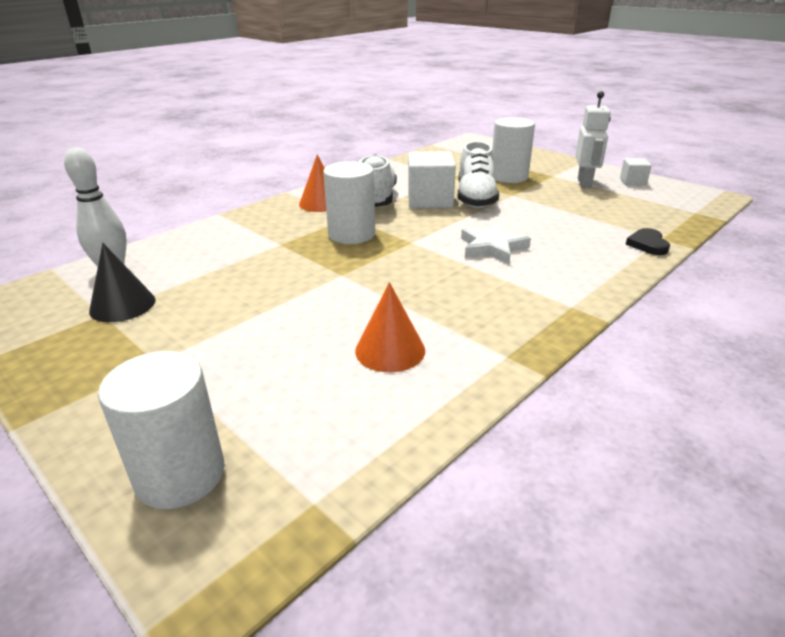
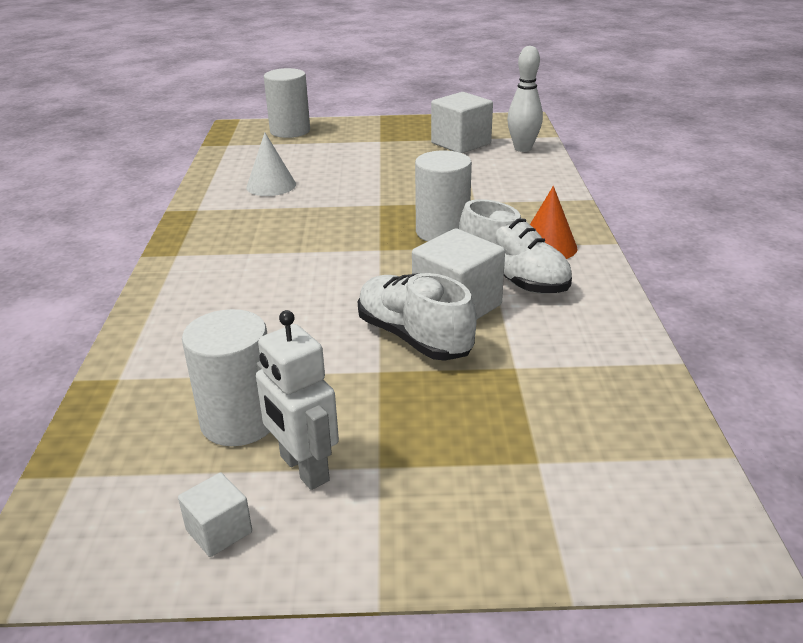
camera: 135 degrees right, 0 degrees up
(122, 305) = (461, 143): black cone -> white cube
(390, 350) = (271, 185): orange cone -> white cone
(492, 247) = (298, 276): white star -> none
(509, 177) = (440, 416): white cylinder -> white cylinder (239, 421)
(647, 244) = (133, 357): black heart -> none

